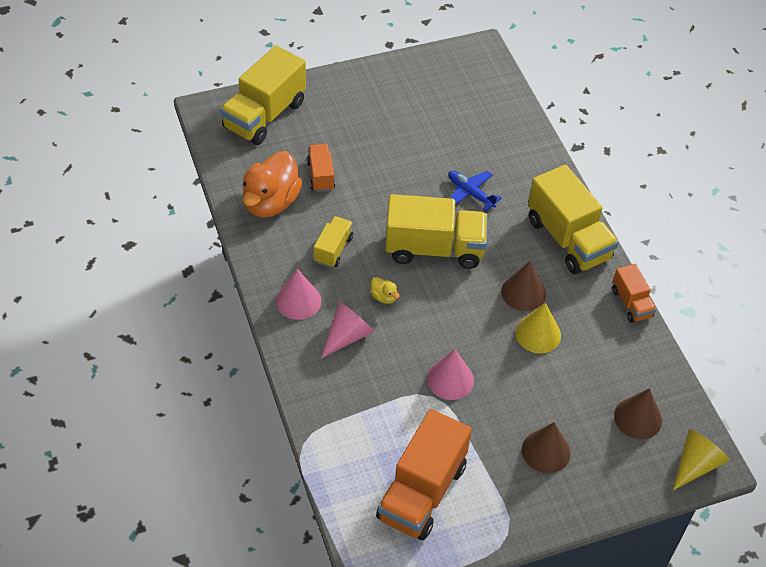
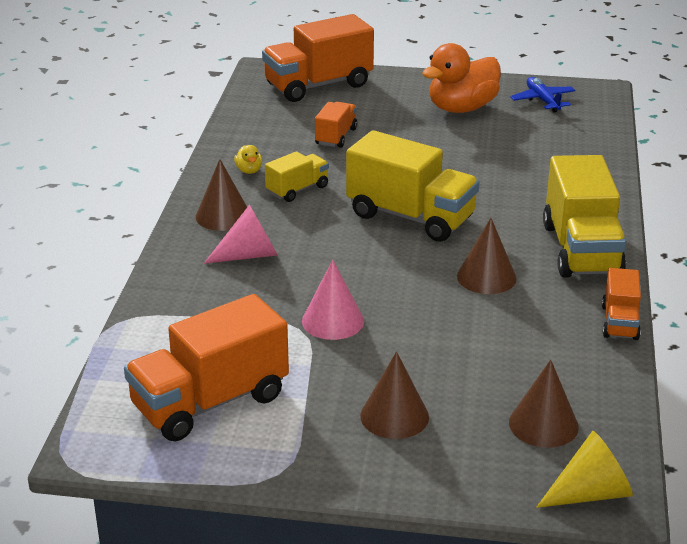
camera: 30 degrees right, 20 degrees down
(264, 115) = (318, 85): yellow truck -> orange truck
(271, 202) = (265, 142): orange duck -> orange duck (461, 108)
(298, 301) = (223, 216): pink cone -> brown cone
(384, 297) = (318, 237): yellow duck -> yellow duck (249, 170)
(470, 193) = (492, 187): blue plane -> blue plane (542, 100)
(538, 334) = (474, 314): yellow cone -> none

